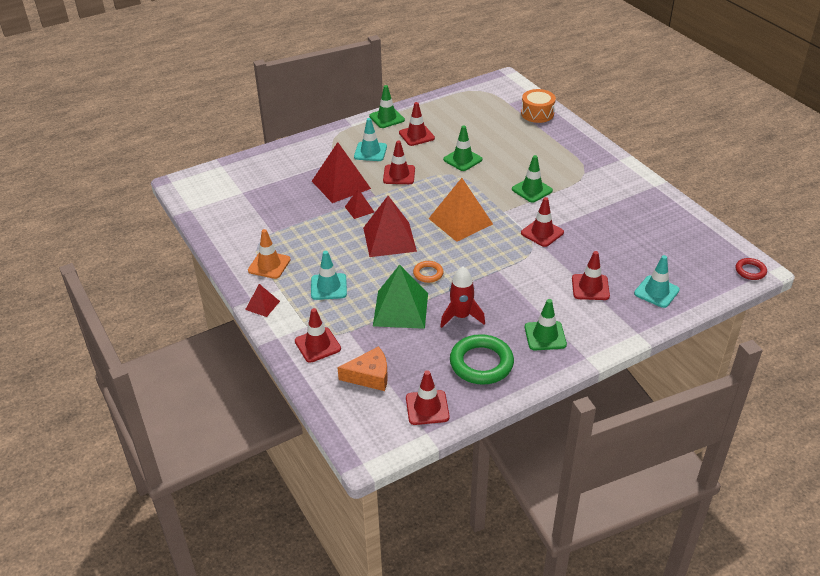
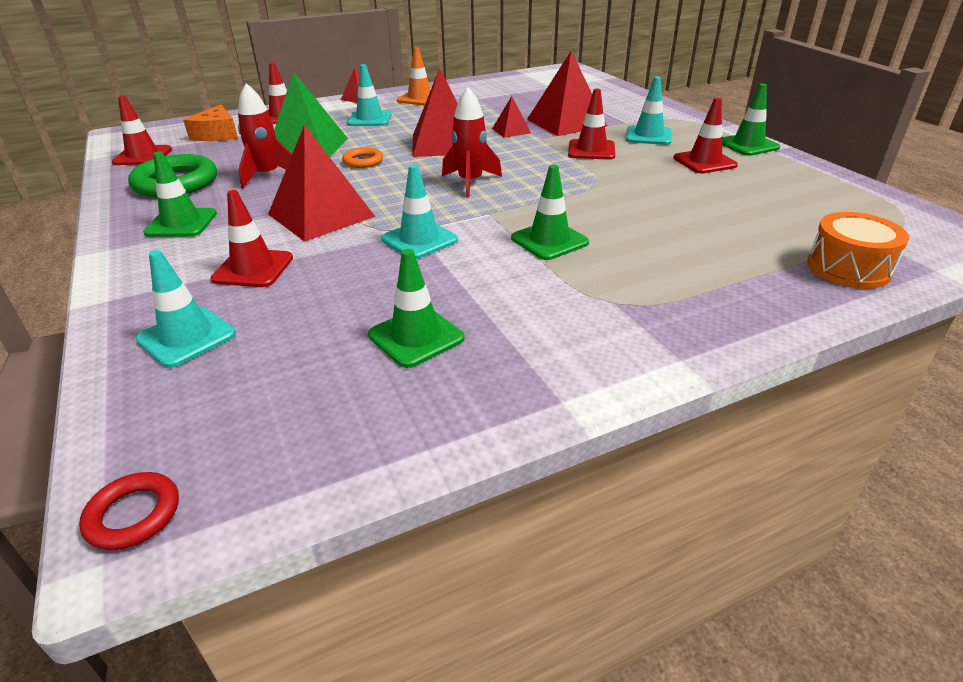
camera: 95 degrees right, 5 degrees down
(460, 221) = (470, 183): orange pyramid -> red rocket
(462, 159) = (641, 190): green traffic cone -> green traffic cone (416, 337)
(520, 276) = (321, 215): none -> red pyramid
(542, 233) = (419, 240): red traffic cone -> turquoise traffic cone

